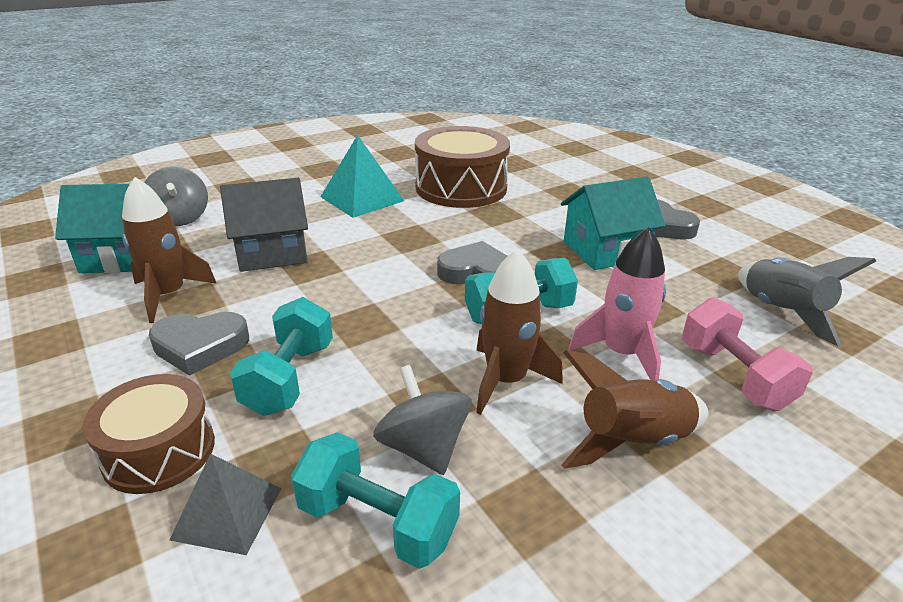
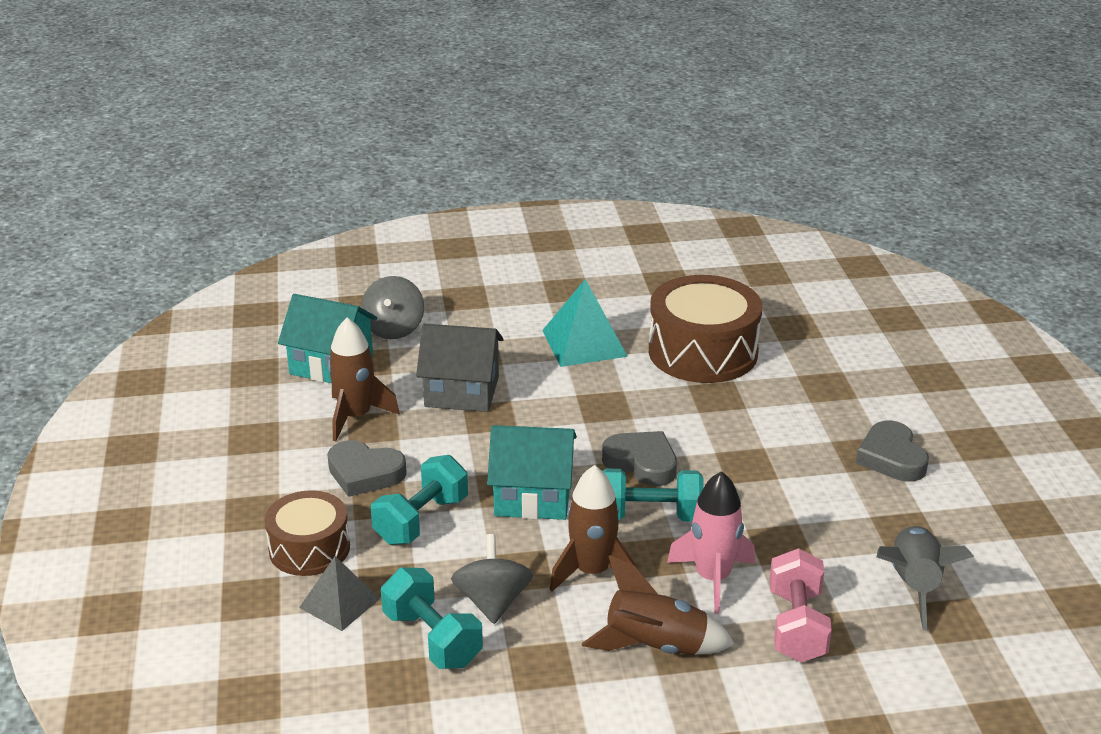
camera: 25 degrees right, 0 degrees up
(605, 250) = (796, 472): turquoise house -> turquoise house (533, 496)

